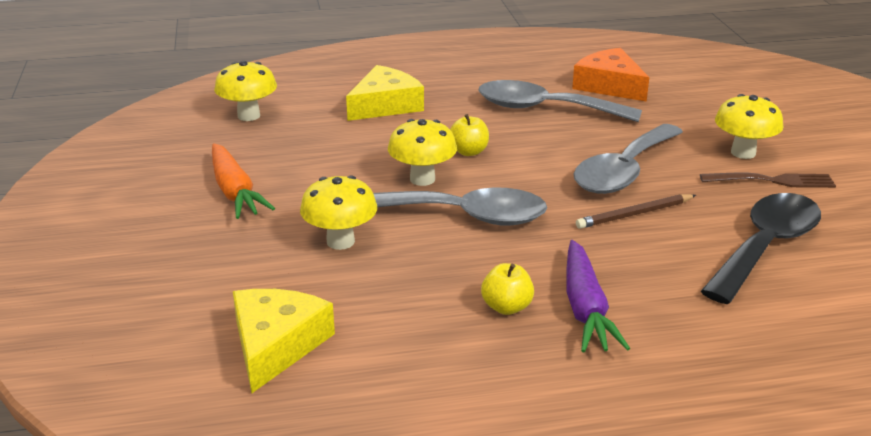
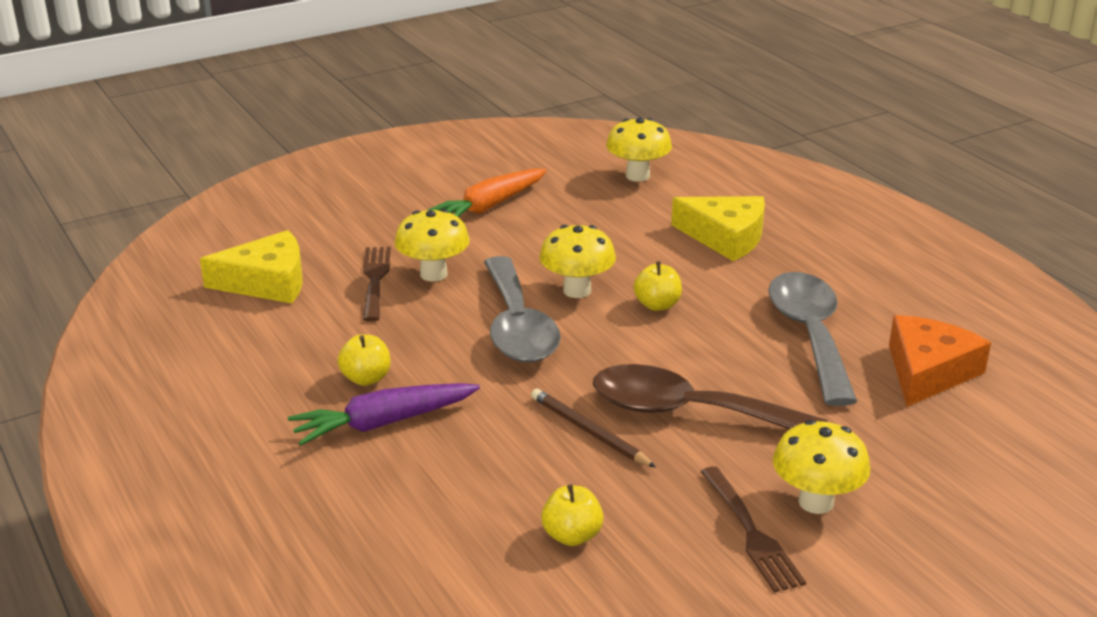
camera: 70 degrees right, 0 degrees up
(327, 275) = (375, 280): none -> brown fork
(623, 171) = (688, 412): grey spoon -> brown spoon
(766, 247) = (572, 536): black spoon -> yellow apple

